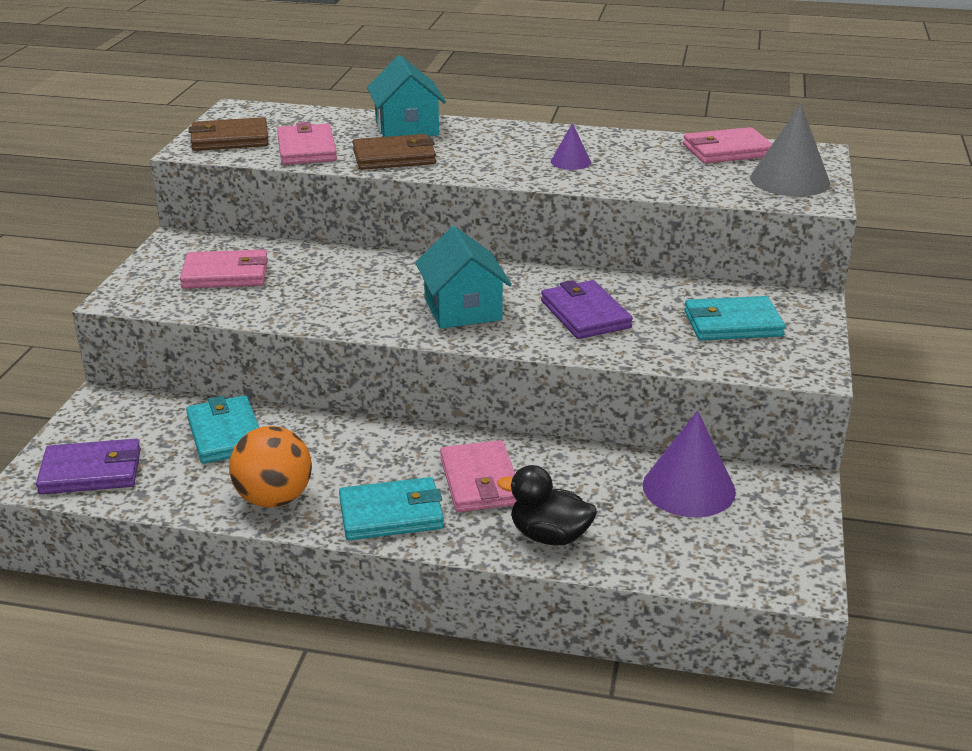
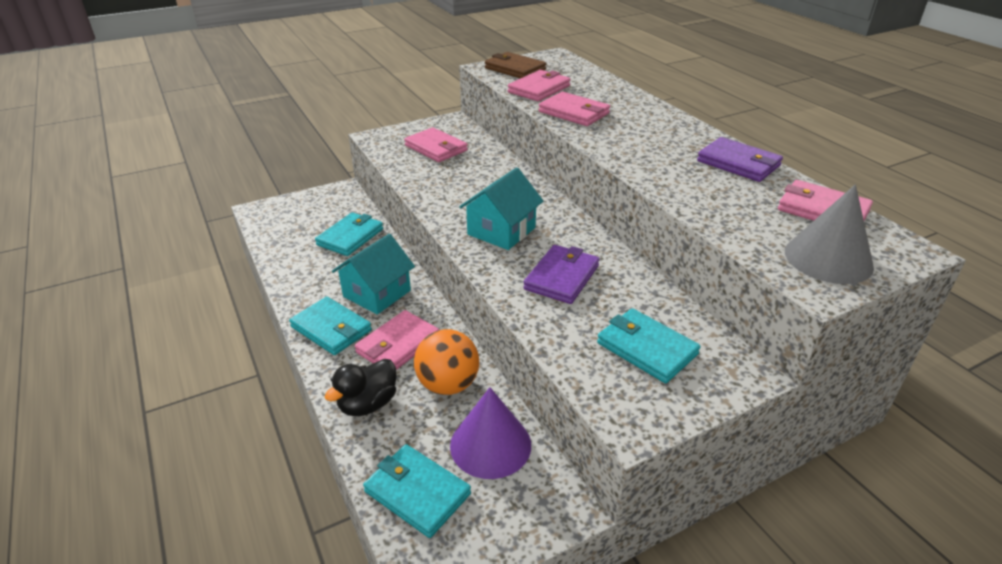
camera: 50 degrees right, 5 degrees up
(91, 471) = (279, 220): purple wallet -> purple wallet (738, 163)
(274, 499) = (307, 282): orange ball -> orange ball (448, 384)
(394, 157) = (574, 113): brown wallet -> pink wallet
(407, 128) = (620, 99): turquoise house -> turquoise house (377, 293)
(549, 536) = (368, 404): black duck -> black duck turned 120 degrees counterclockwise
(570, 162) = (676, 163): purple cone -> none
(703, 553) = (417, 492): none -> turquoise wallet

